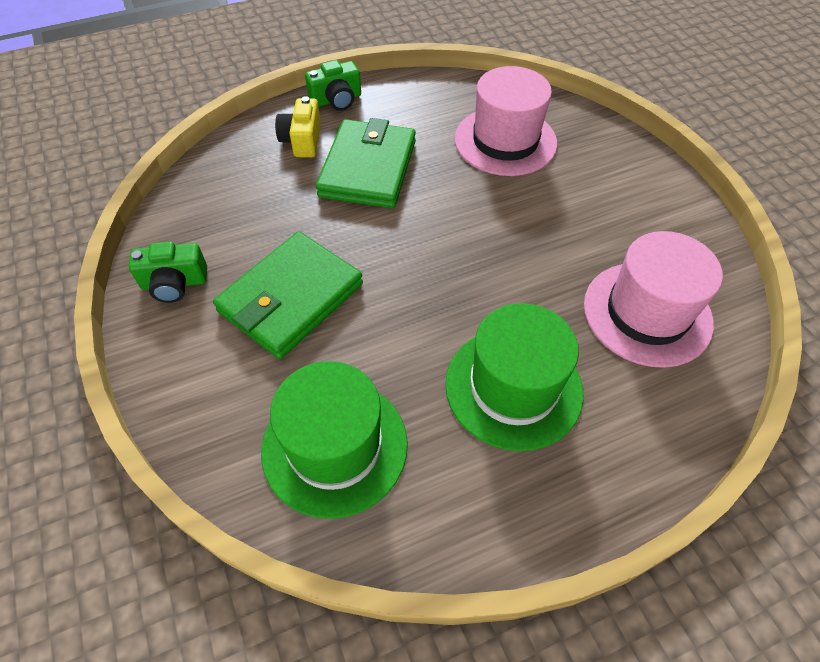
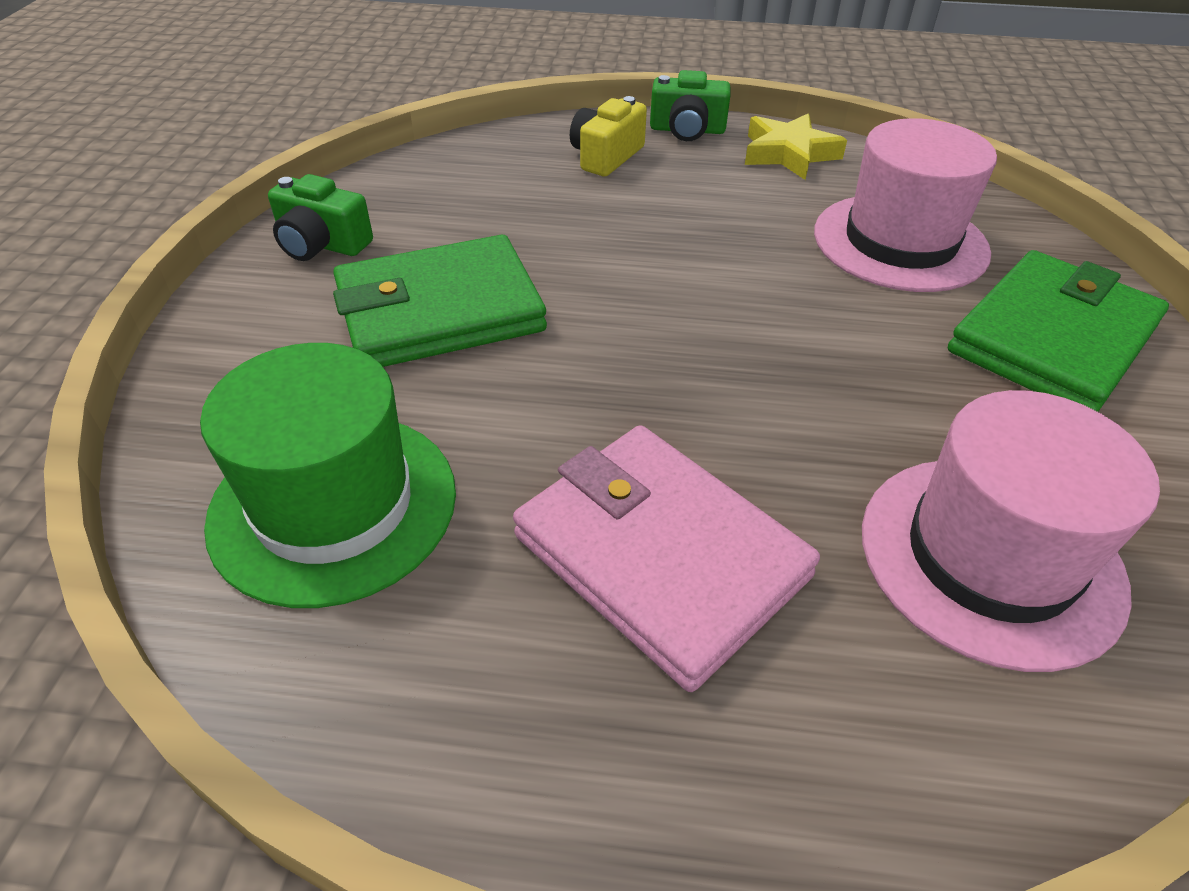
camera: 30 degrees right, 10 degrees down
(368, 168) = (666, 210): green wallet -> green wallet (1051, 339)
(408, 97) = (788, 154): none -> yellow star
(513, 387) = (660, 556): green hat -> pink wallet

